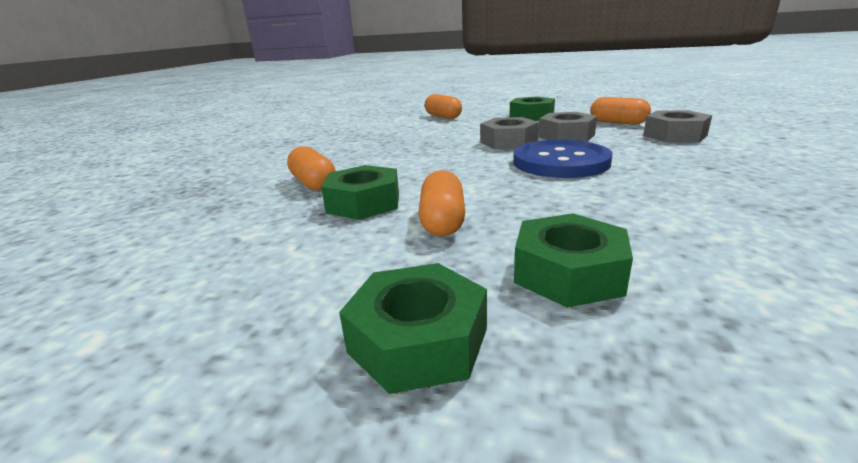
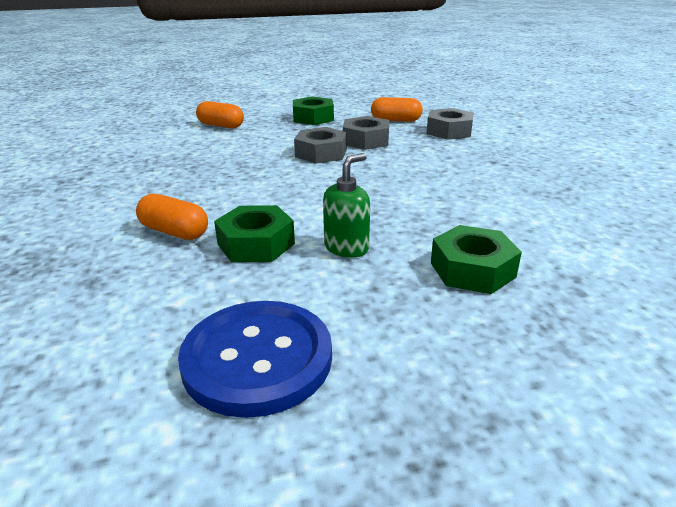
camera: 30 degrees left, 5 degrees up
(418, 340) = (425, 342): green nut -> none
(443, 221) = (346, 247): orange capsule -> green soap dispenser
(560, 162) = (386, 171): blue button -> blue button (257, 359)

